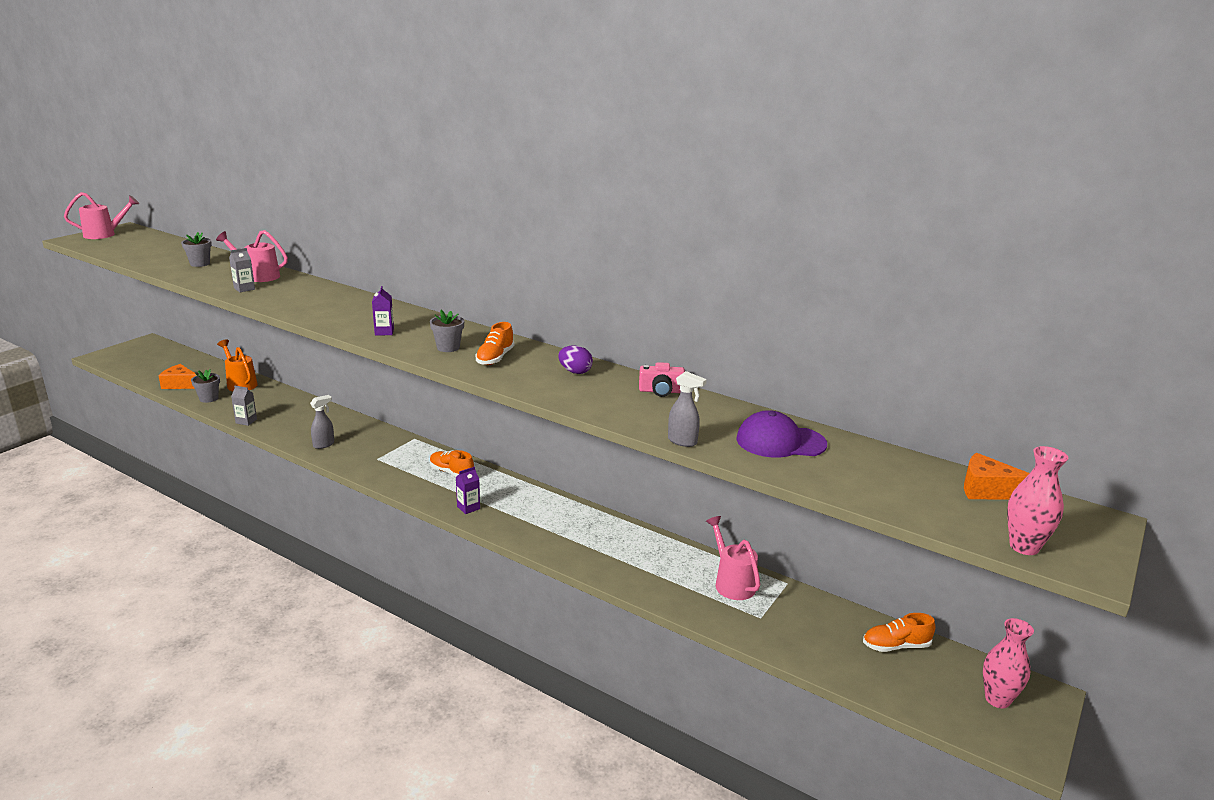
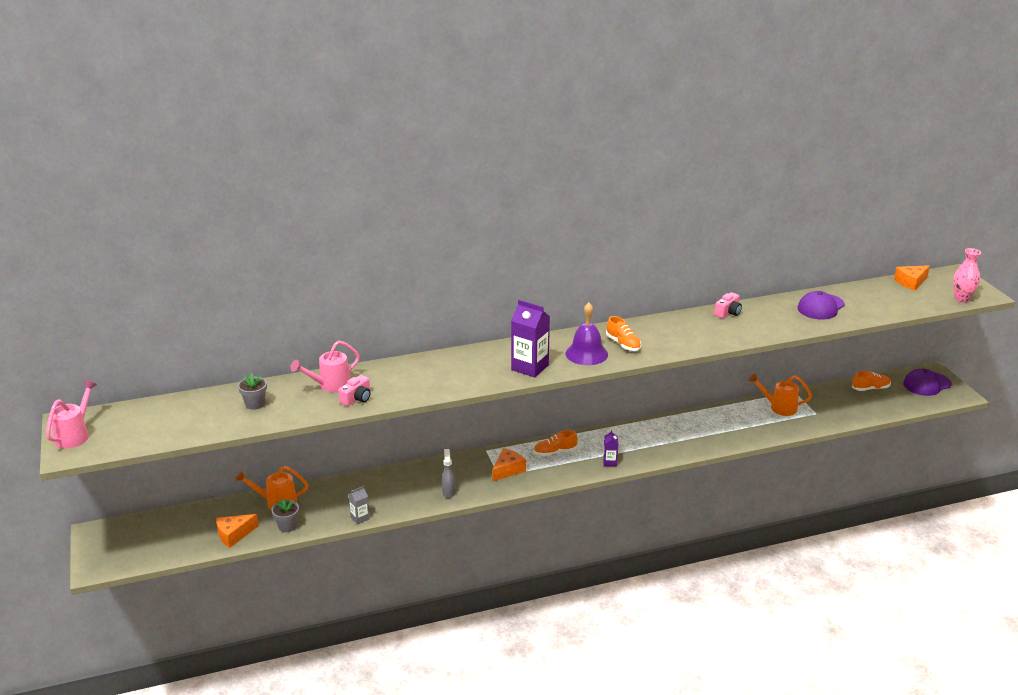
camera: 50 degrees left, 5 degrees up
(244, 289) = (357, 398): grey carton -> pink camera
(384, 332) = (530, 367): purple carton -> purple carton, size x1.95
(392, 459) = (508, 470): none -> orange cheese
(448, 347) = (586, 354): grey flower pot -> purple bell
(575, 372) = (673, 327): purple egg -> none
(682, 441) = (796, 331): grey spray bottle -> none
(732, 583) = (779, 407): pink watering can -> orange watering can
(896, 646) = (870, 388): orange shoe -> orange shoe turned 135 degrees counterclockwise
(997, 699) = (926, 384): pink vase -> purple cap

